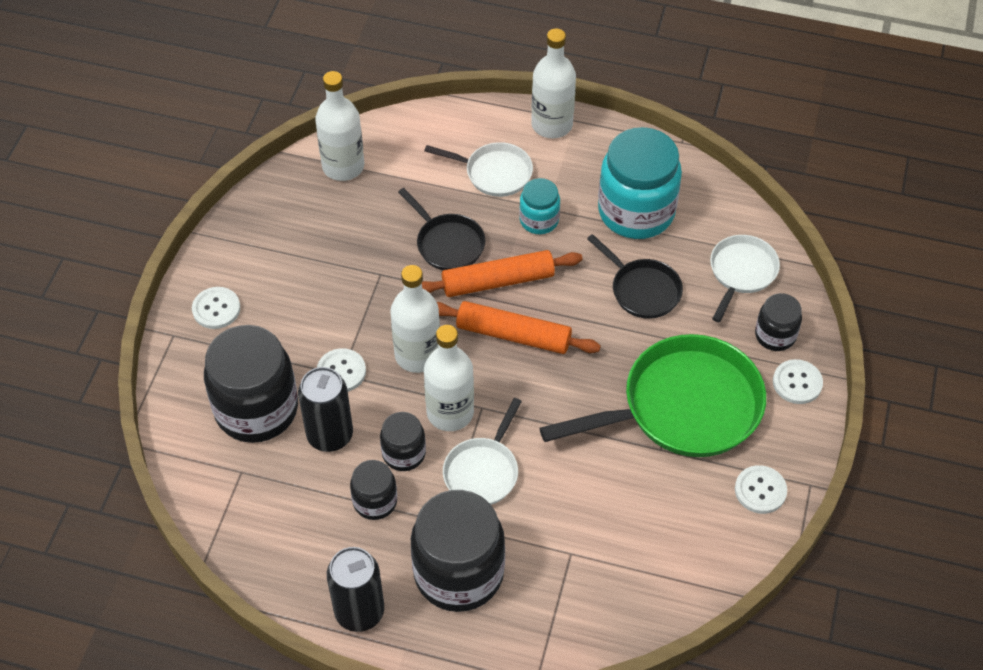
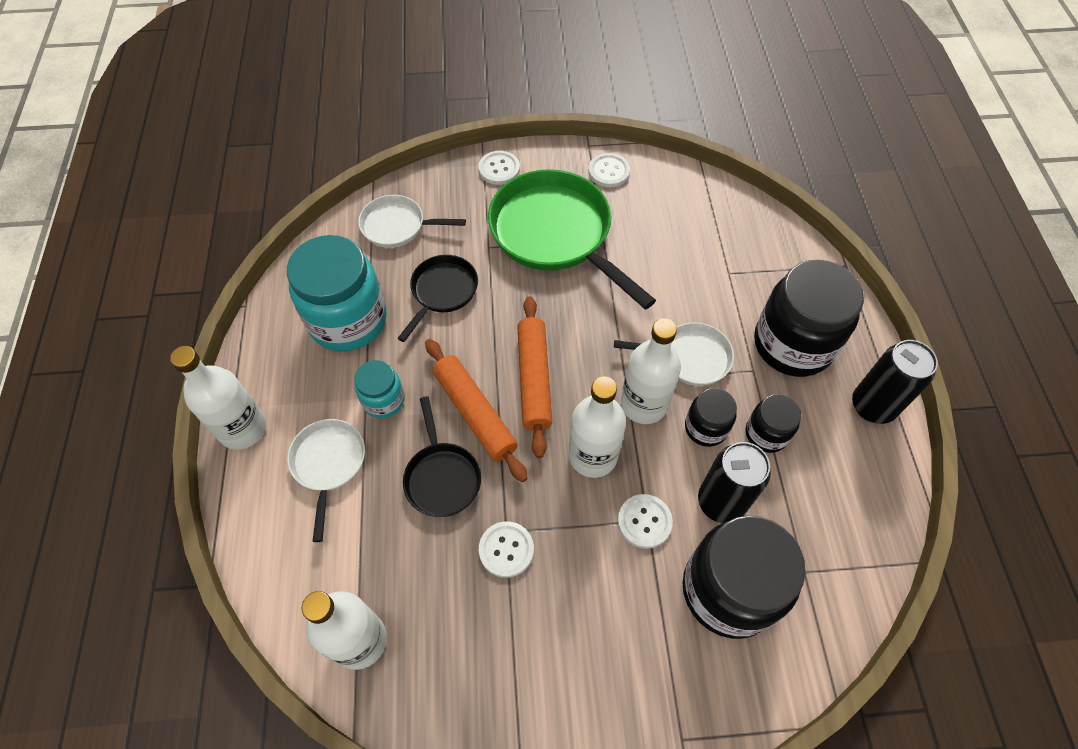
camera: 110 degrees left, 5 degrees up
(216, 309) = (624, 702): white button -> white button (506, 550)
(447, 243) = (442, 477): black pan -> black pan turned 135 degrees clockwise
(775, 335) = (457, 191): black jar -> none

